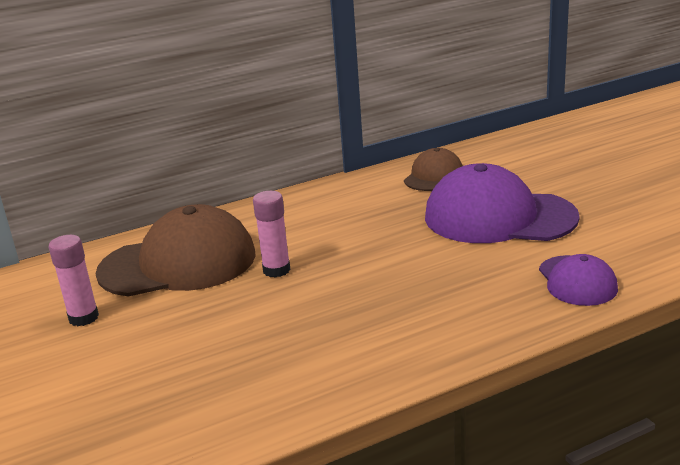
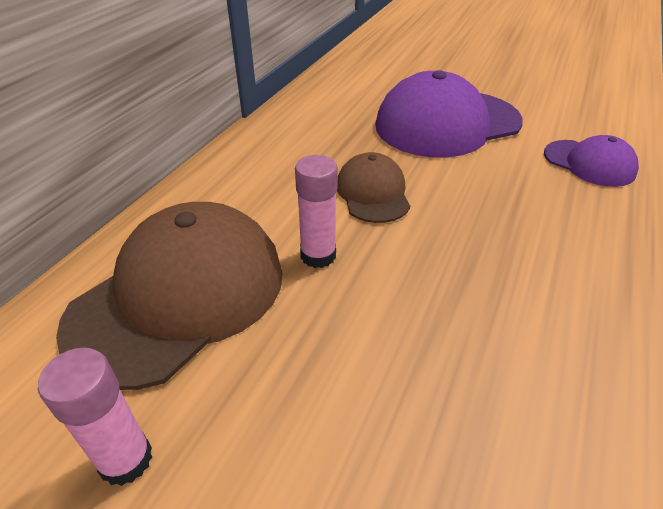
camera: 40 degrees left, 15 degrees up
(433, 176) = (337, 100): brown cap -> brown cap (373, 193)

